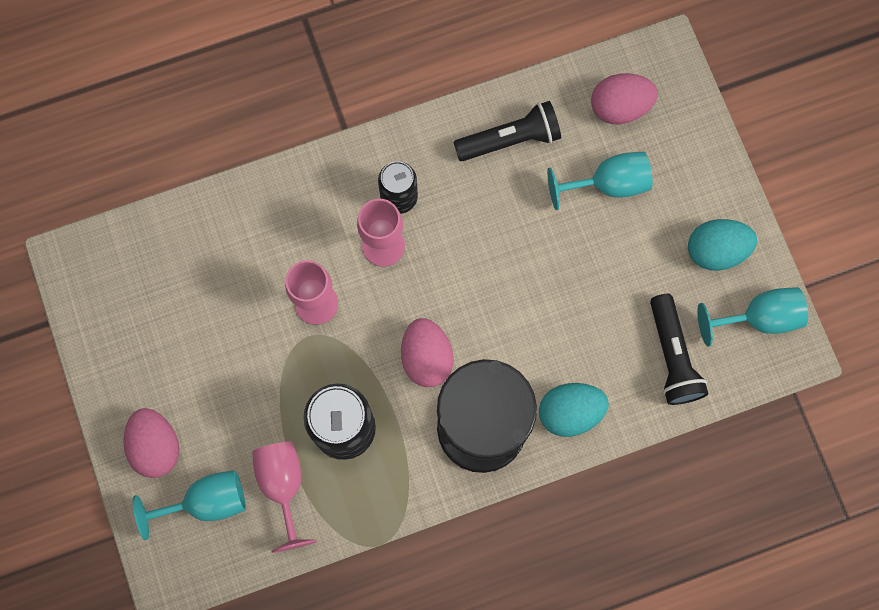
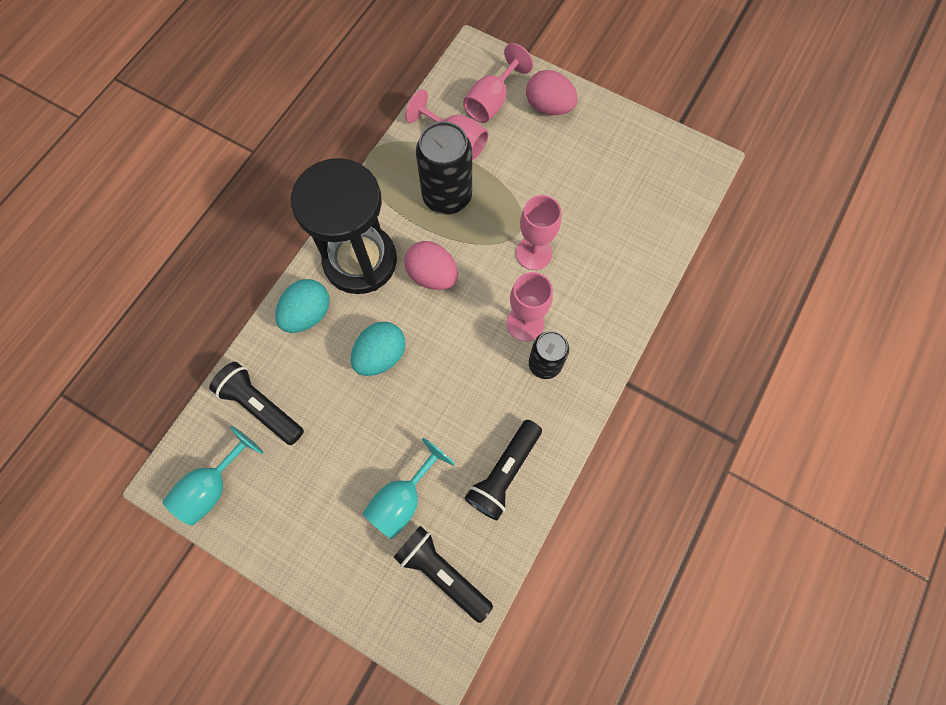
camera: 140 degrees right, 5 degrees down
(206, 502) = (491, 102): turquoise goblet -> pink goblet
(620, 107) = (442, 572): pink egg -> black flashlight
(716, 251) = (281, 513): turquoise egg -> turquoise egg (381, 356)

